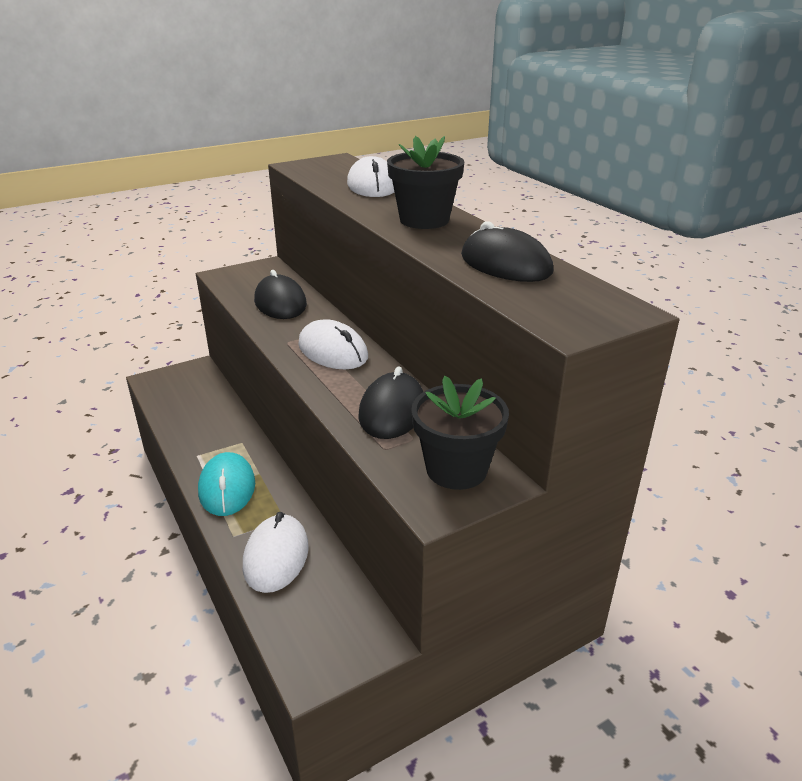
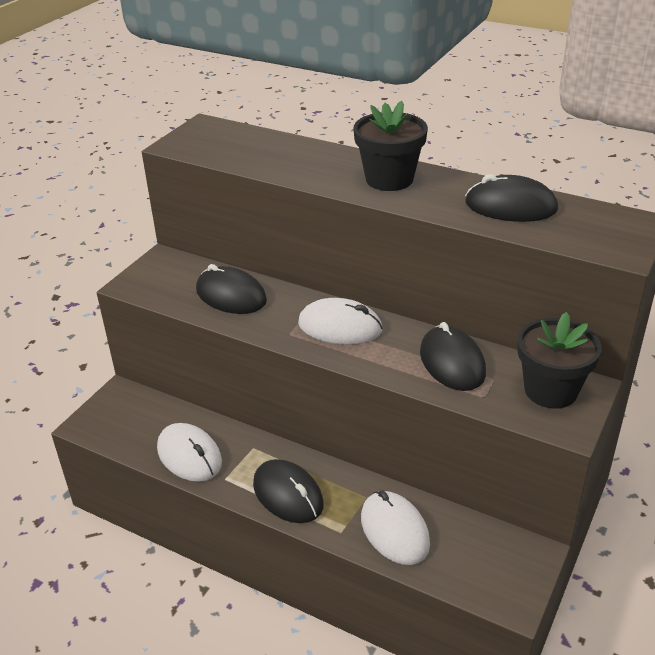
camera: 30 degrees left, 5 degrees up
(227, 488) = (288, 494): turquoise mouse -> black mouse
(372, 185) = (288, 150): white mouse -> white mouse (189, 456)

